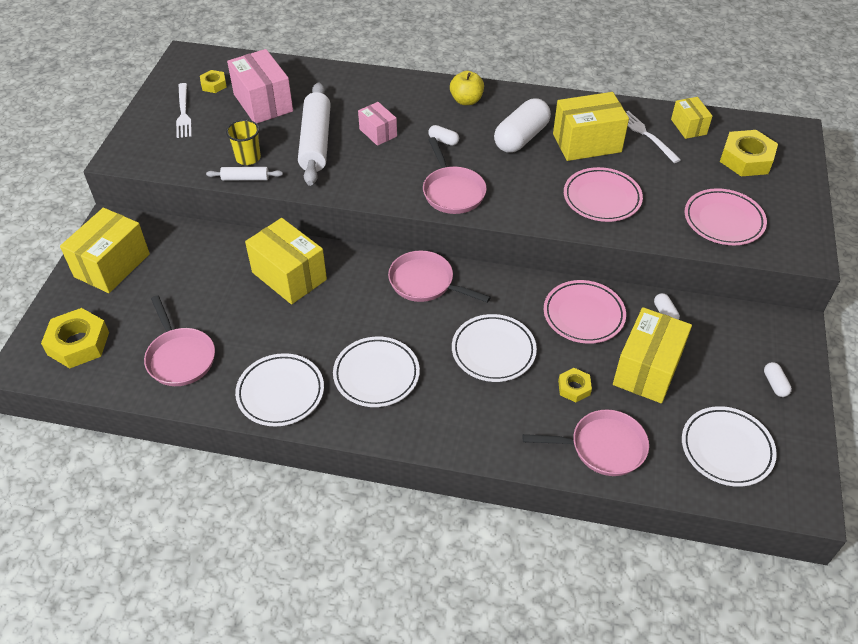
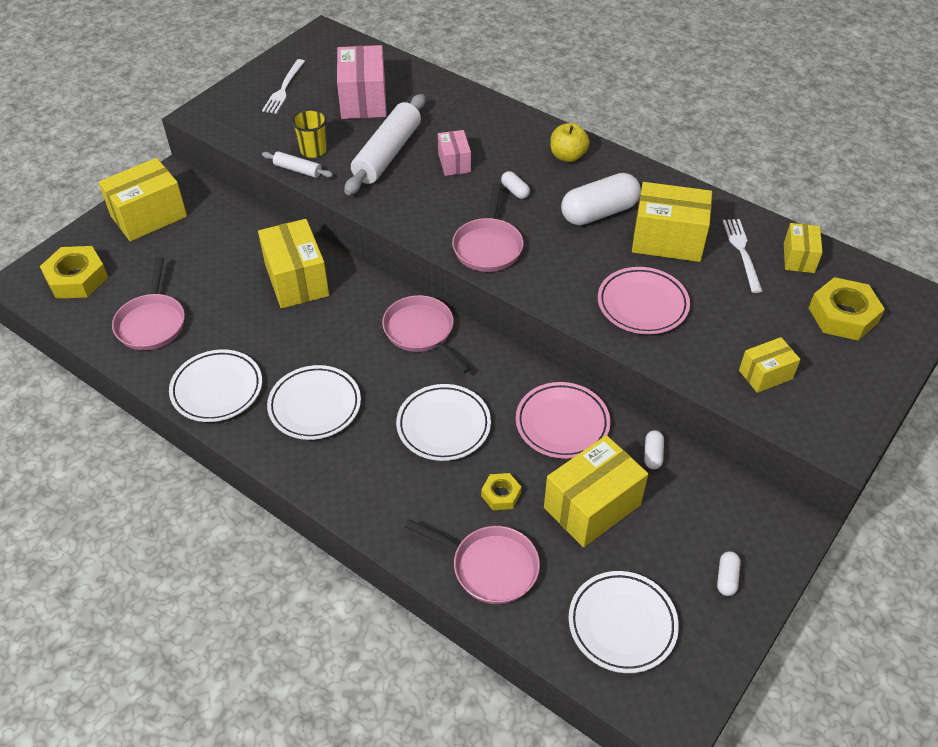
camera: 25 degrees right, 0 degrees up
(214, 85) = (329, 69): yellow nut -> none
(723, 221) = (765, 375): pink plate -> yellow box

